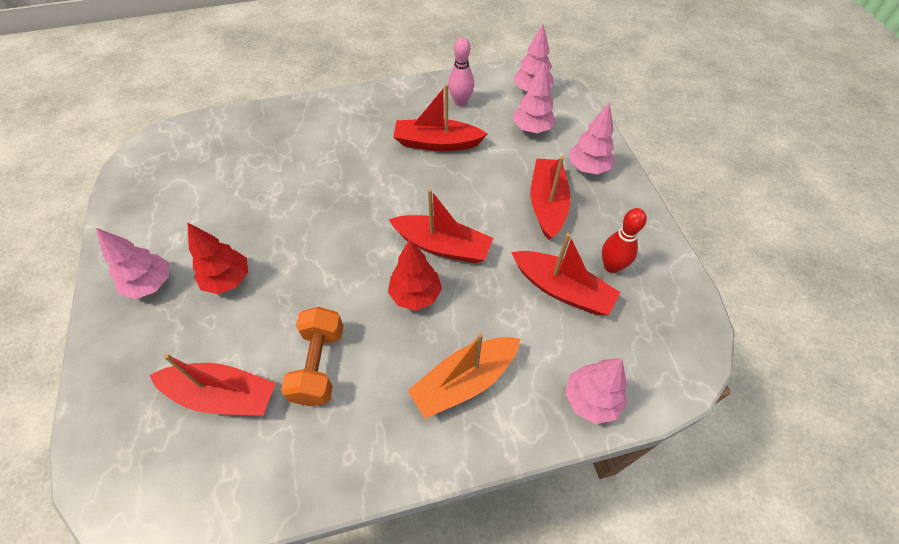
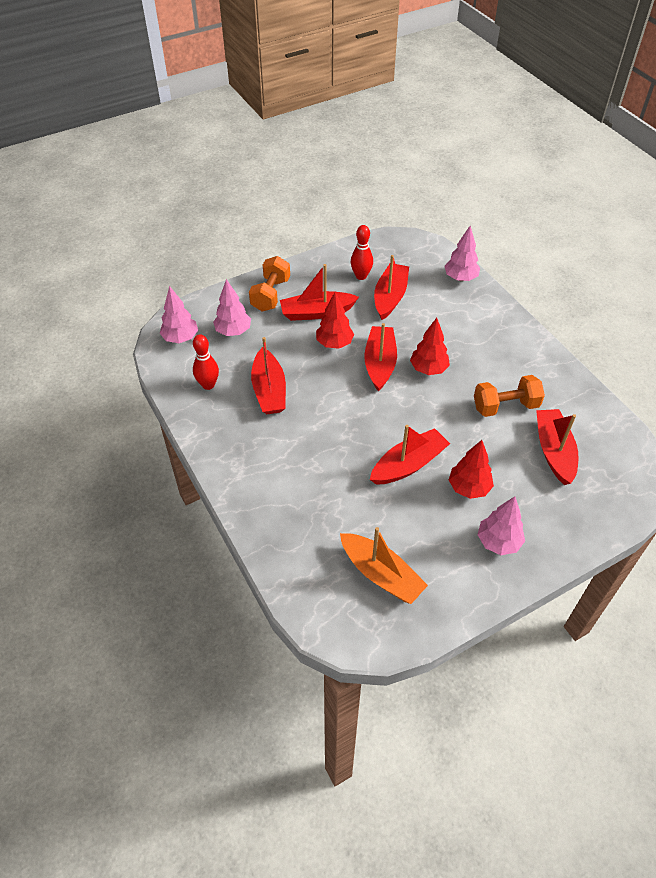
camera: 105 degrees left, 5 degrees down
(287, 234) = (408, 464): none -> red boat
(460, 102) = (208, 385): pink bowling pin -> red bowling pin
(464, 381) = (478, 332): orange boat -> orange boat (381, 574)
(489, 210) = (334, 343): none -> red tree
(588, 168) = (270, 294): pink tree -> orange dumbbell

